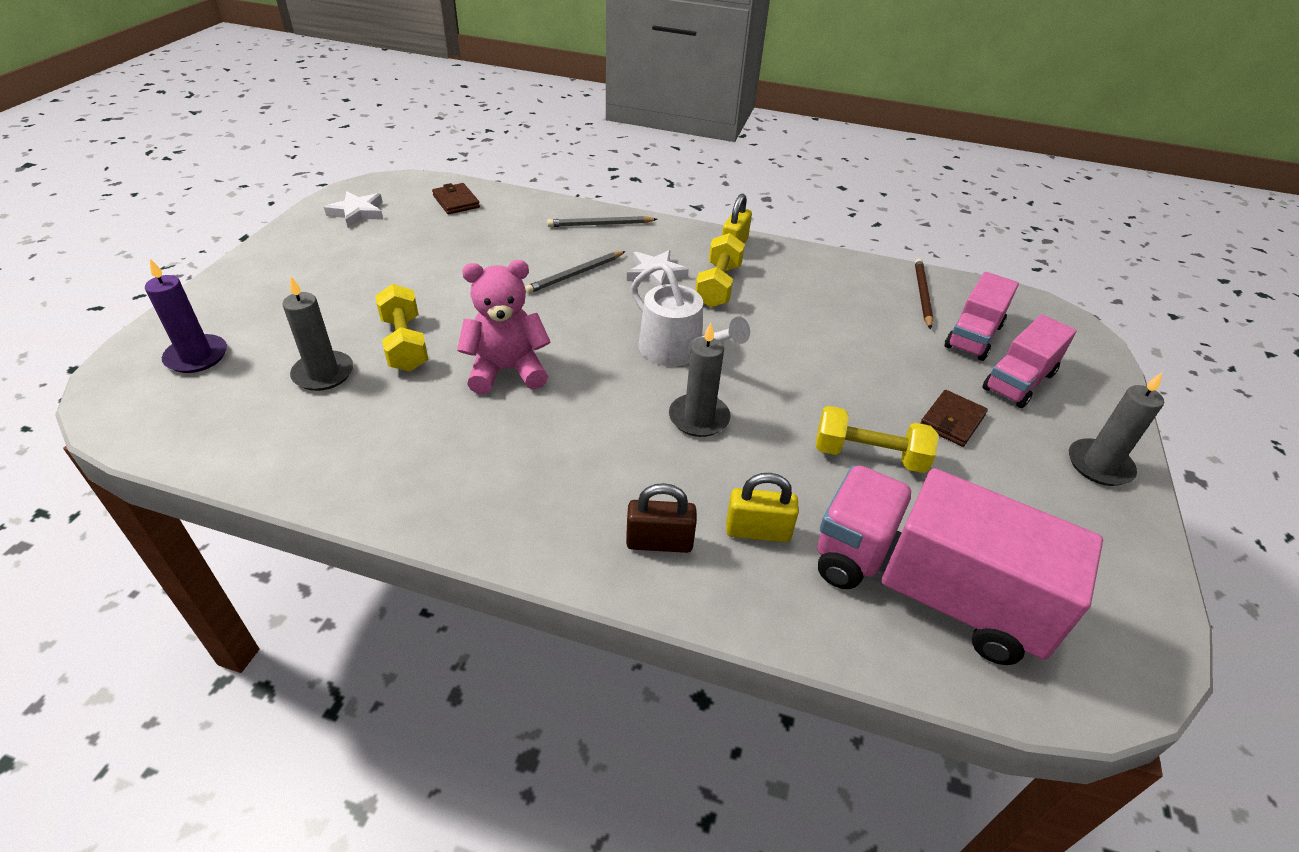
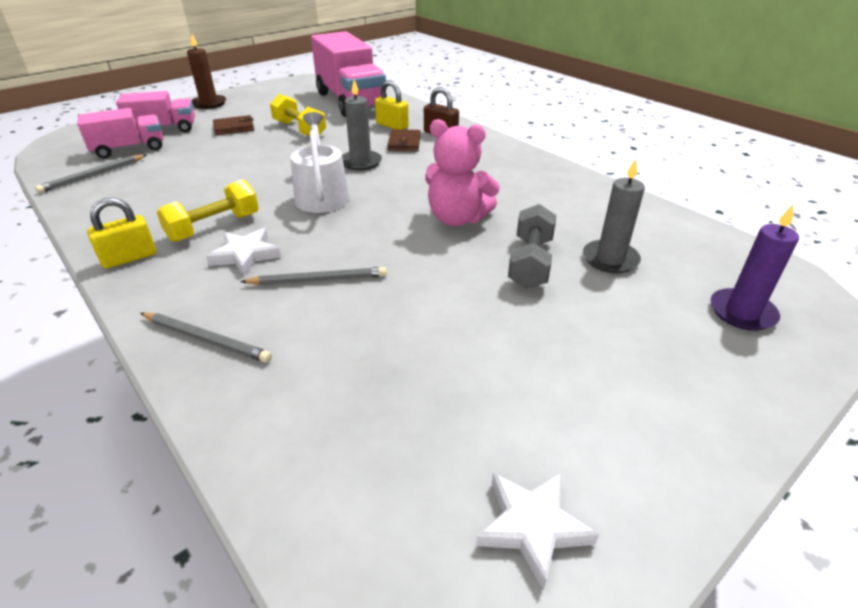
camera: 145 degrees left, 5 degrees down
(405, 344) = (530, 263): yellow dumbbell -> grey dumbbell
(456, 201) = (345, 484): brown wallet -> brown wallet (404, 143)
(922, 294) = (93, 175): brown pencil -> grey pencil
(1099, 465) = (209, 103): grey candle -> brown candle

